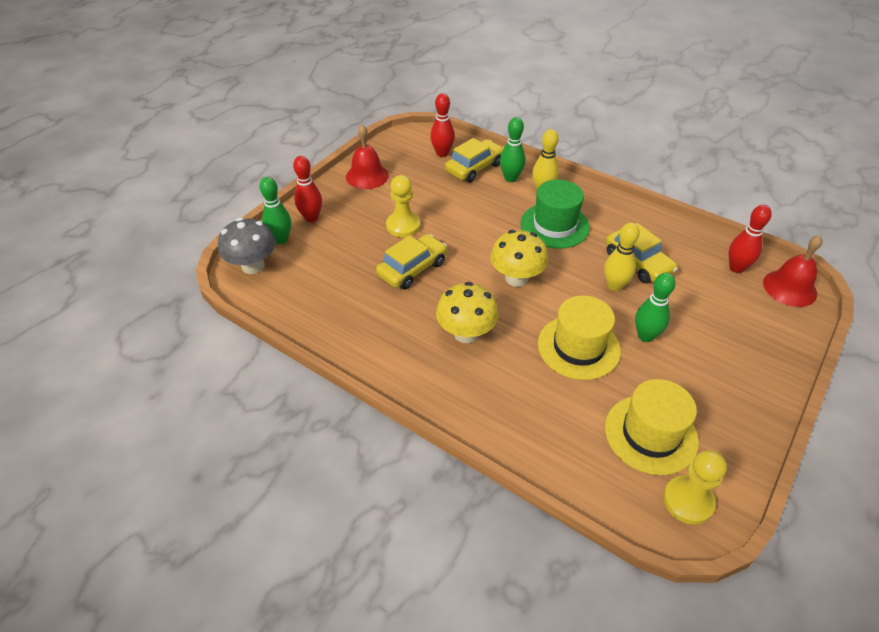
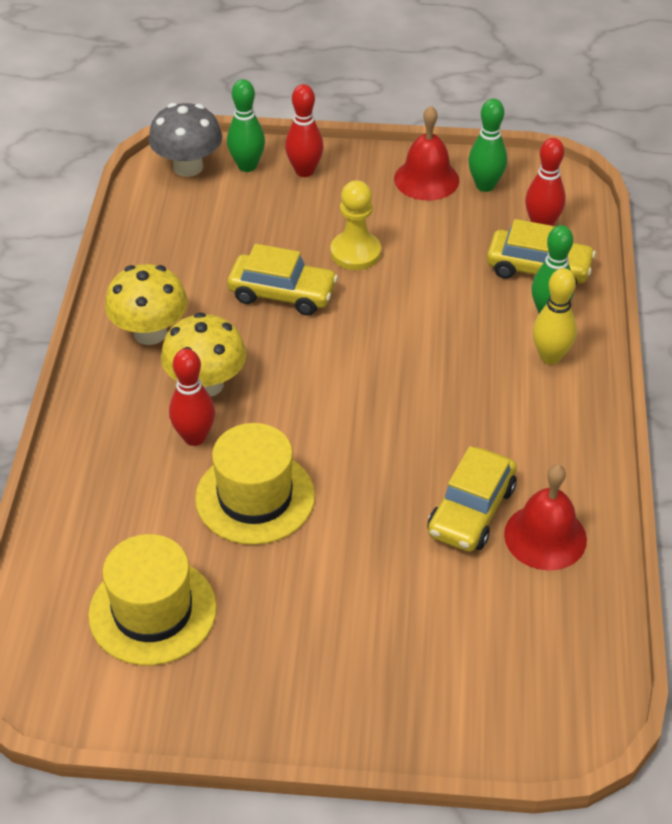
camera: 60 degrees right, 0 degrees up
(516, 278) = (339, 394): yellow mushroom -> yellow mushroom (150, 333)
(554, 225) = (480, 396): green hat -> none
(614, 286) = (400, 499): yellow bowling pin -> none
(645, 336) = (323, 560): green bowling pin -> green bowling pin (485, 185)
(688, 501) = (70, 674): yellow pawn -> none
(736, 268) = (554, 632): red bowling pin -> red bowling pin (194, 437)
(789, 288) = (558, 712): red bell -> red bell (545, 536)

